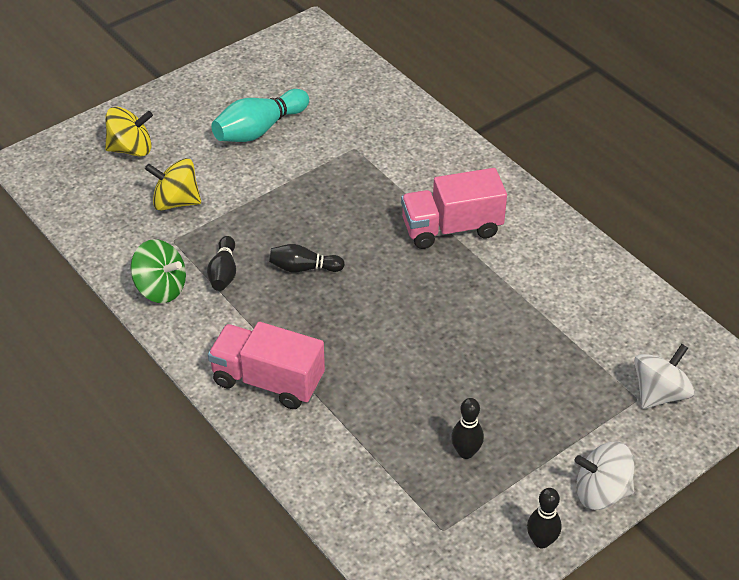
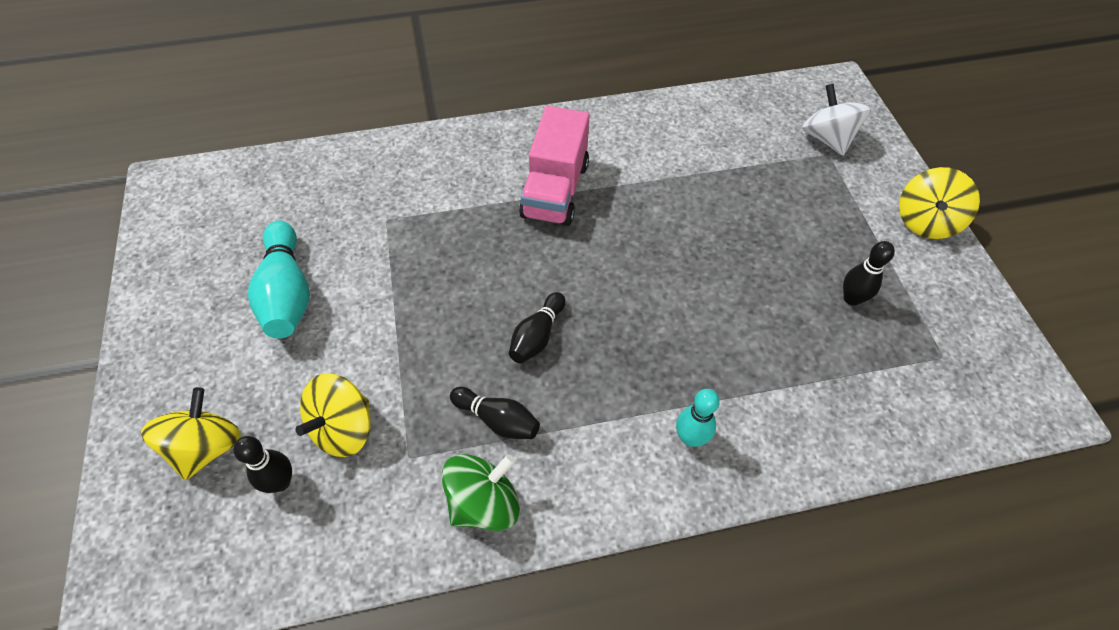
camera: 65 degrees left, 10 degrees up
(268, 381) = (690, 438): pink truck -> turquoise bowling pin
(541, 541) = (972, 286): black bowling pin -> black bowling pin (280, 482)
(601, 492) = (925, 221): white spinning top -> yellow spinning top

